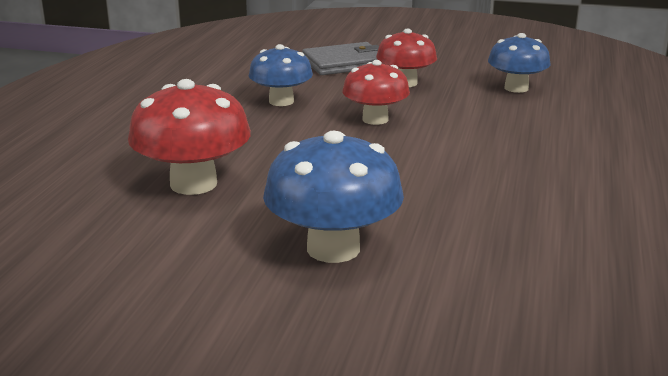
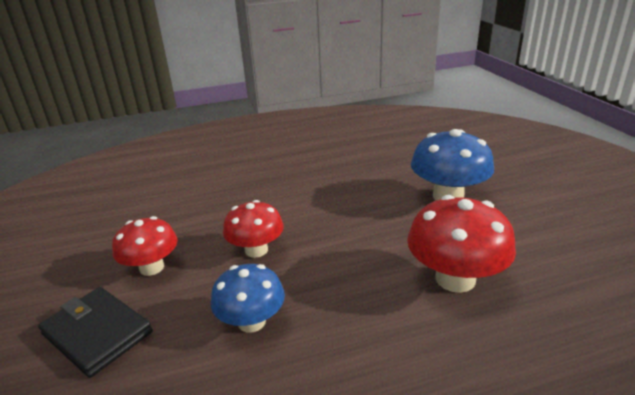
camera: 120 degrees left, 5 degrees up
(344, 63) = (97, 333): grey wallet -> black wallet
(516, 88) = (140, 213): blue mushroom -> none

